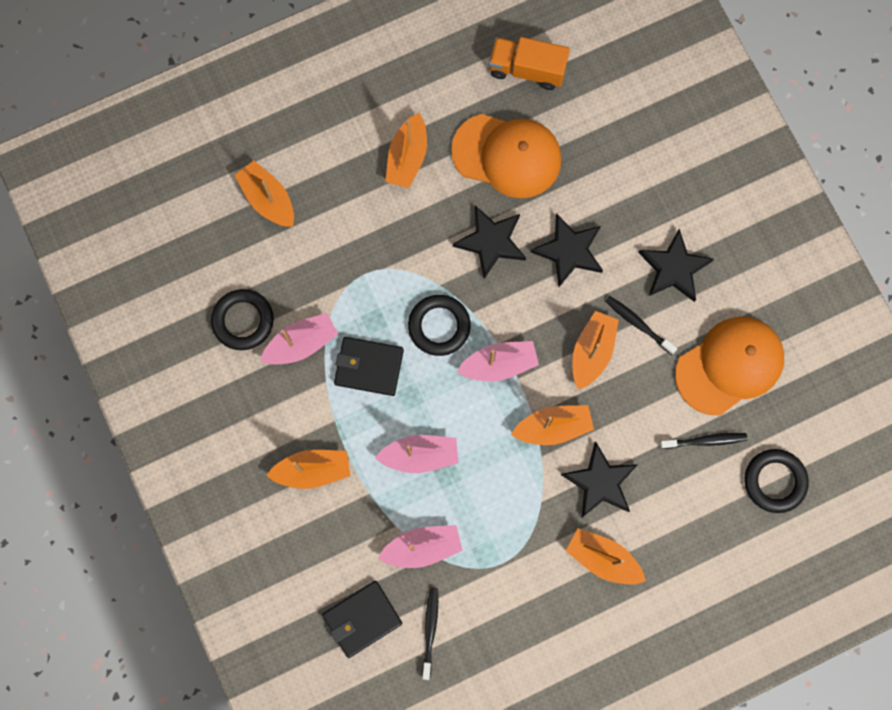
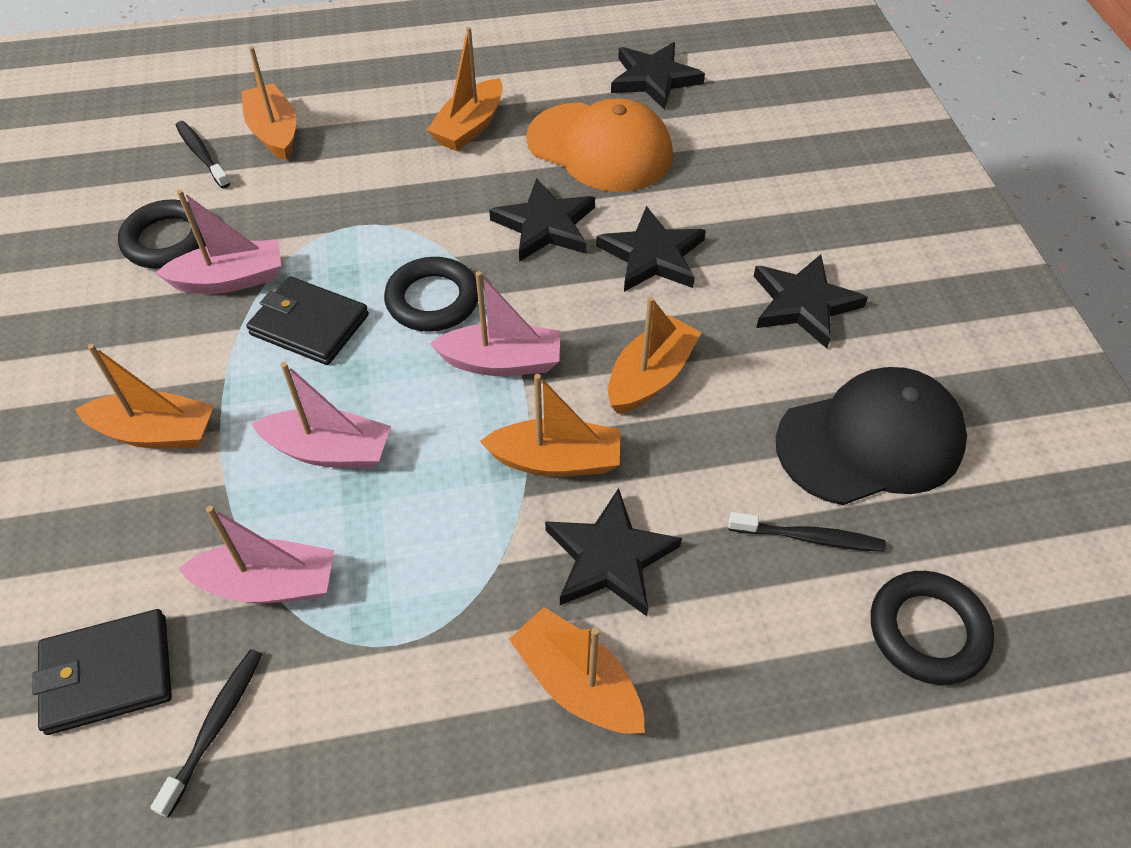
camera: 15 degrees right, 25 degrees down
(527, 69) = (654, 79): orange truck -> black star
(638, 324) = (732, 358): black toothbrush -> black toothbrush (202, 155)
(729, 366) = (870, 441): orange cap -> black cap

